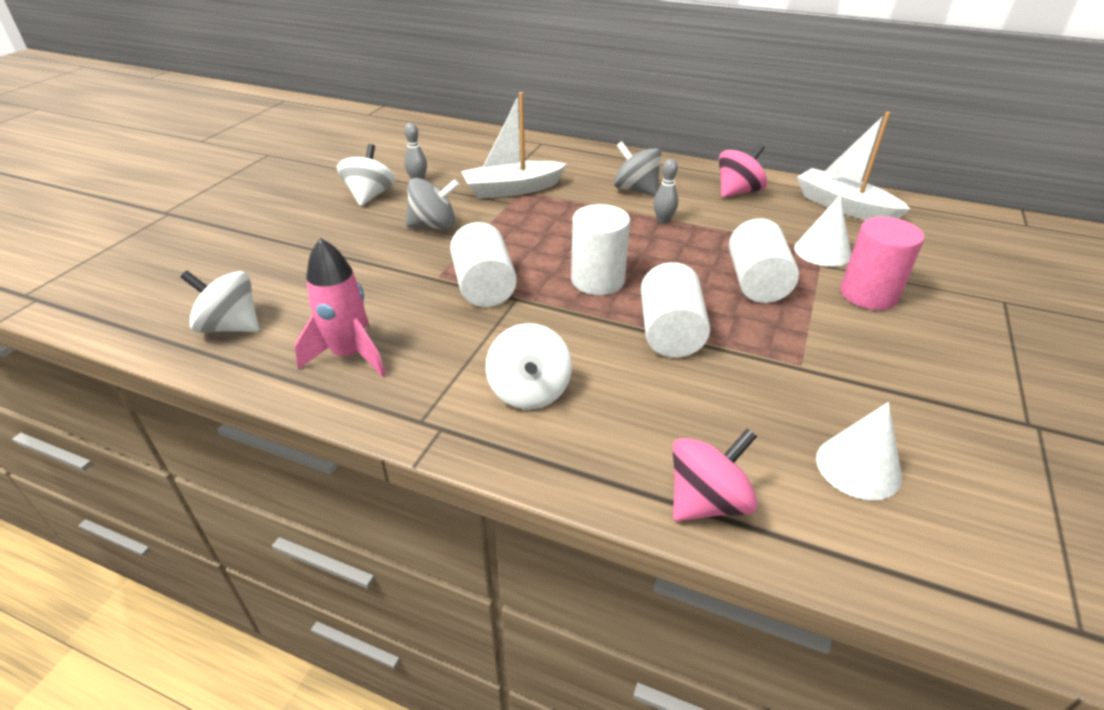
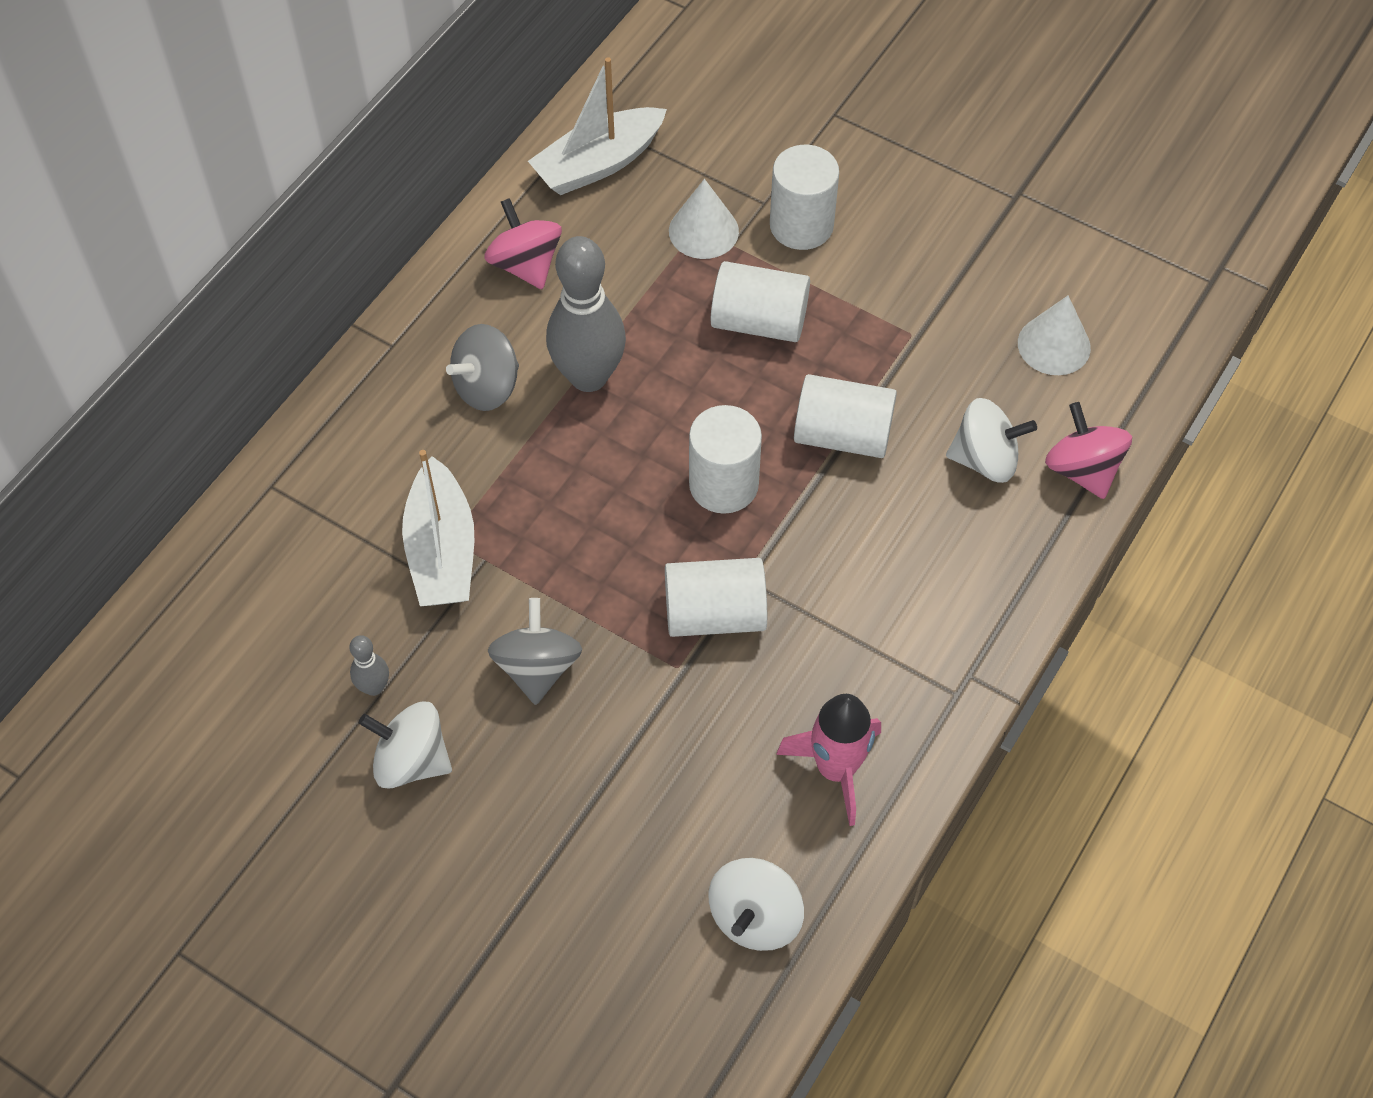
camera: 80 degrees left, 20 degrees up
(529, 391) = (923, 588): white spinning top -> white spinning top (985, 459)
(663, 221) = (588, 376): grey bowling pin -> grey bowling pin, size x2.24
(868, 294) = (801, 225): pink cylinder -> white cylinder

